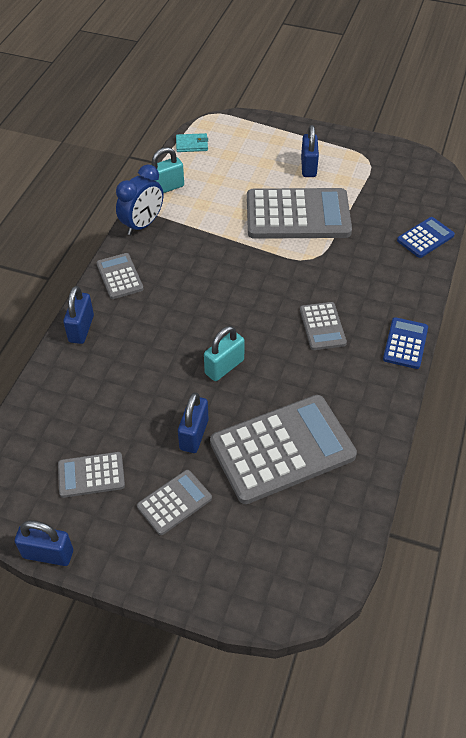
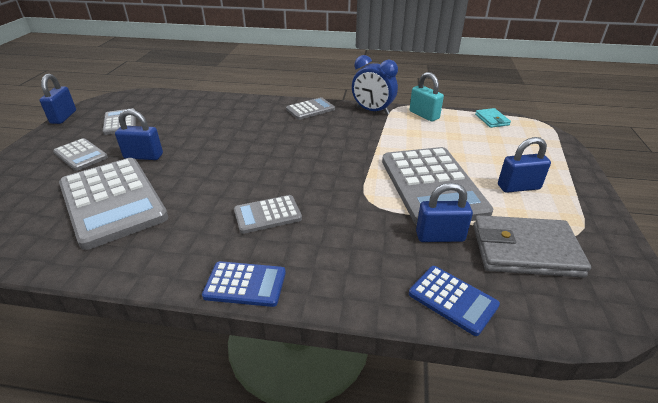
camera: 80 degrees right, 15 degrees down
(81, 329) = (254, 103): blue padlock -> blue padlock (440, 236)
(224, 367) = (214, 163): turquoise padlock -> none
(382, 190) = (525, 250): none -> grey wallet

